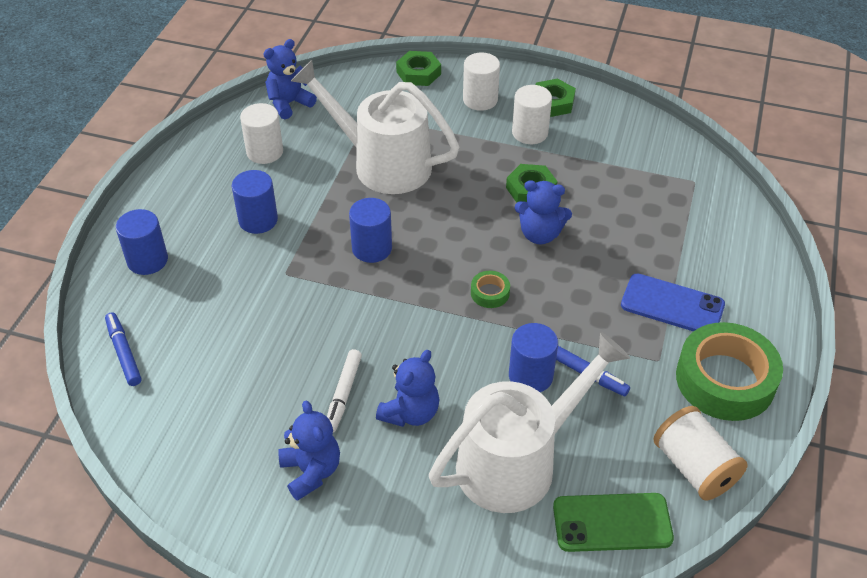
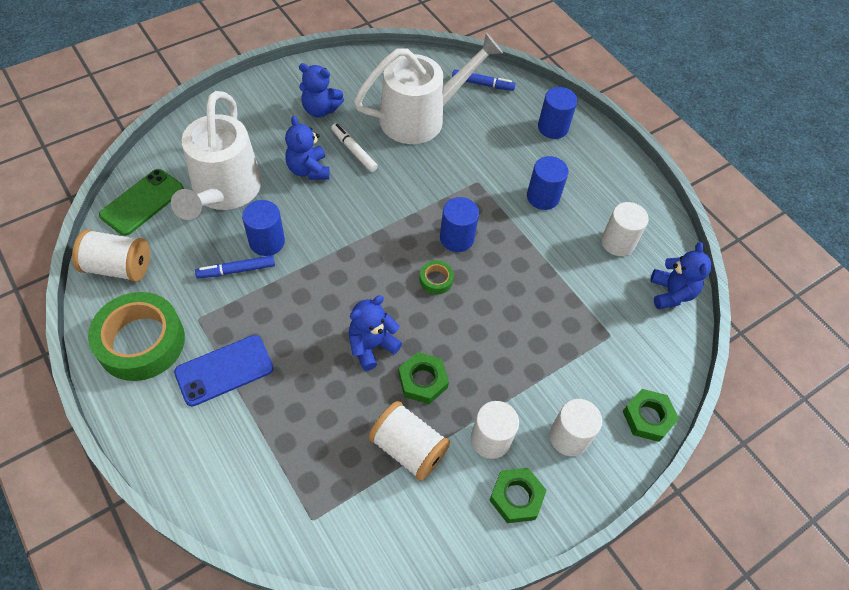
camera: 125 degrees right, 10 degrees up
(382, 164) = (542, 304): white watering can -> white watering can (421, 117)
(490, 293) = (351, 272): green tape -> green tape (436, 280)
(589, 166) = (408, 448): none -> white spool

